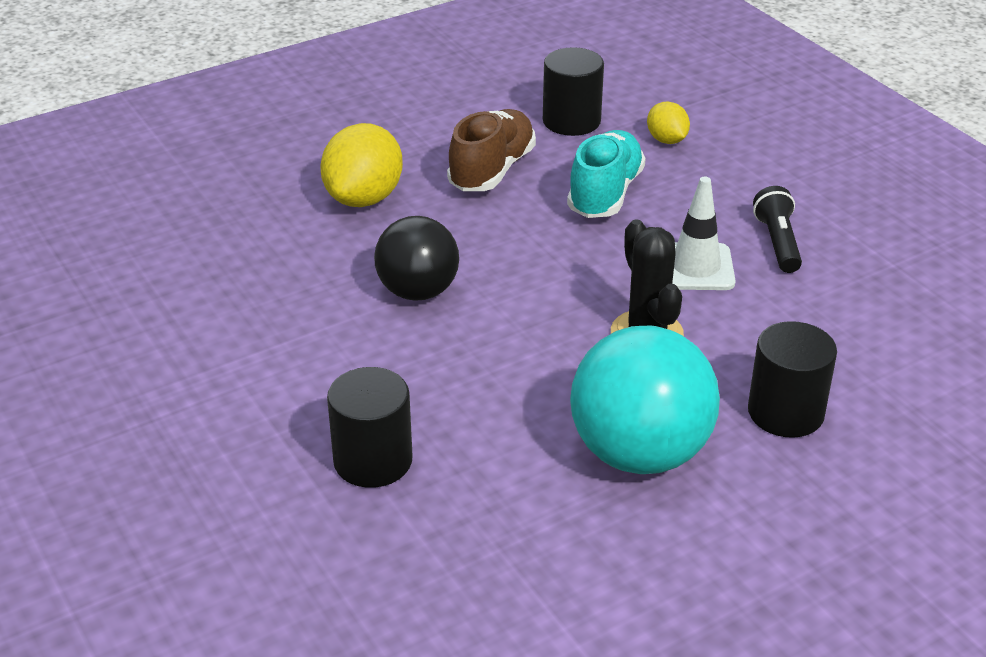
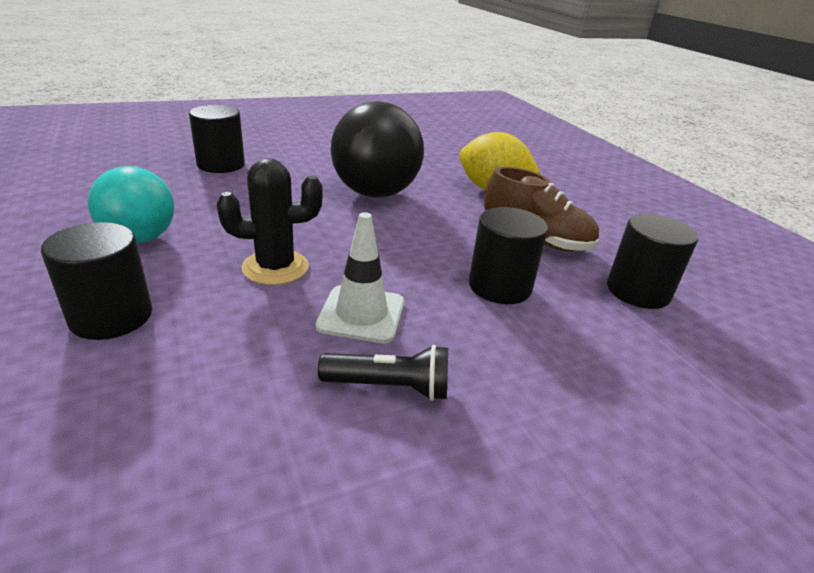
camera: 95 degrees right, 5 degrees down
(418, 291) = (375, 193): black ball -> black ball, size x1.51
(605, 194) = (499, 286): turquoise shoe -> black cylinder
(639, 453) = (140, 238): turquoise ball -> turquoise ball, size x0.66
(666, 140) = (618, 348): yellow lemon -> none

